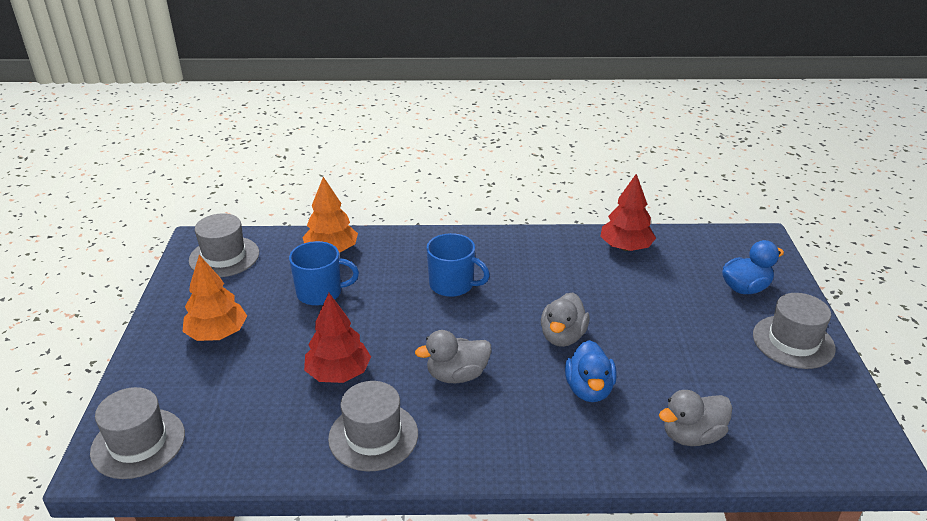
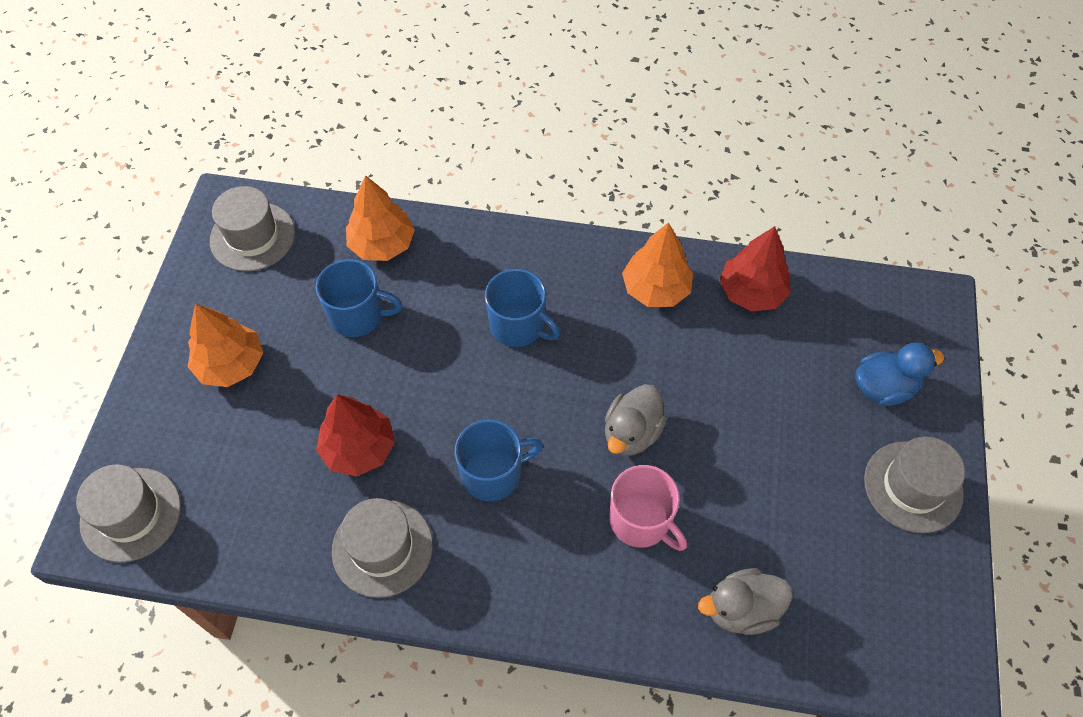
camera: 10 degrees right, 25 degrees up
(457, 375) = (493, 473): grey duck -> blue mug
(553, 253) = (655, 289): none -> orange tree
(589, 389) = (641, 521): blue duck -> pink mug

